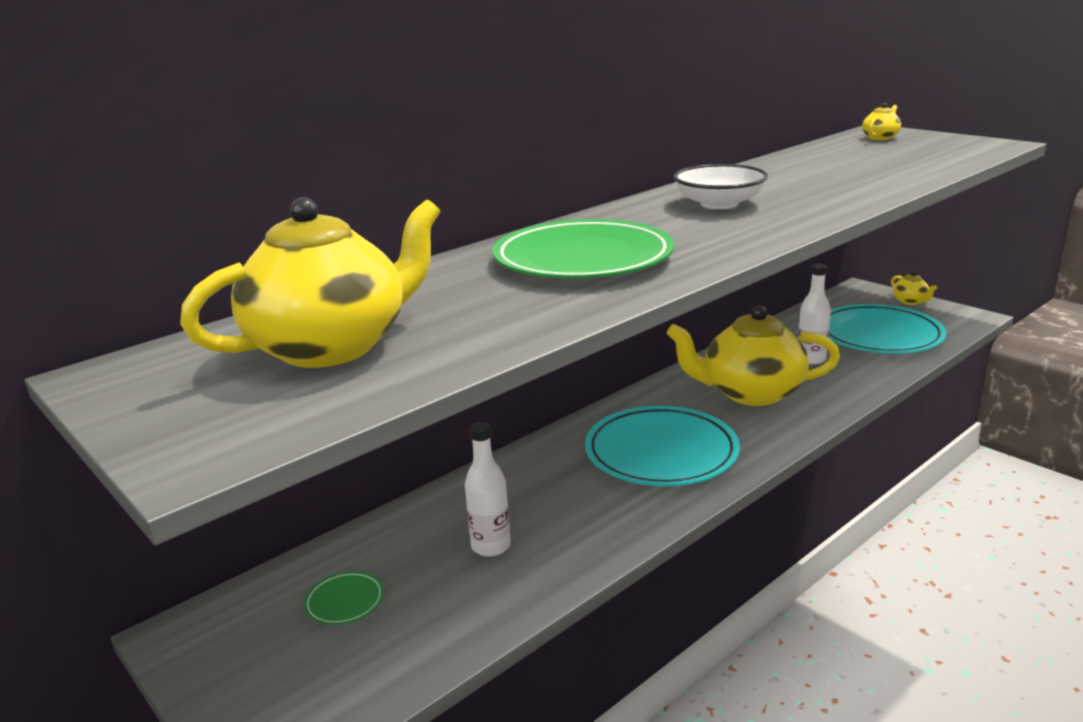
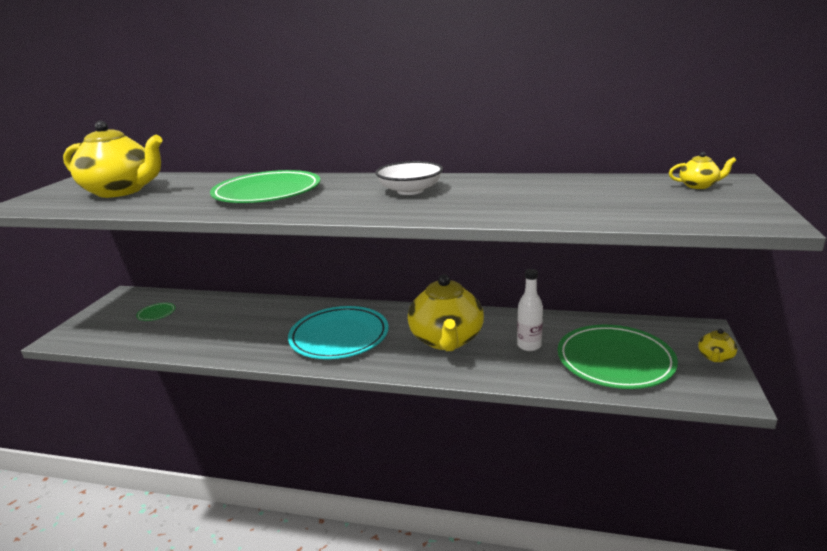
camera: 55 degrees right, 0 degrees up
(491, 546) = (214, 326): white bottle -> none
(750, 393) = (446, 340): yellow teapot -> yellow teapot turned 150 degrees counterclockwise
(879, 335) = (615, 361): turquoise plate -> green plate

